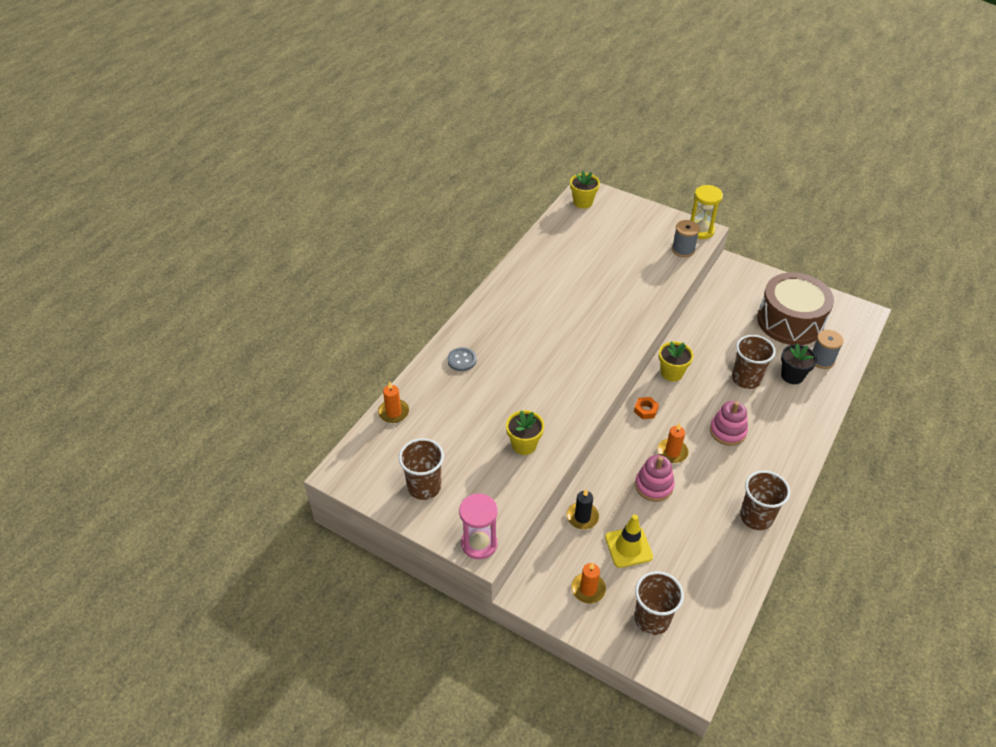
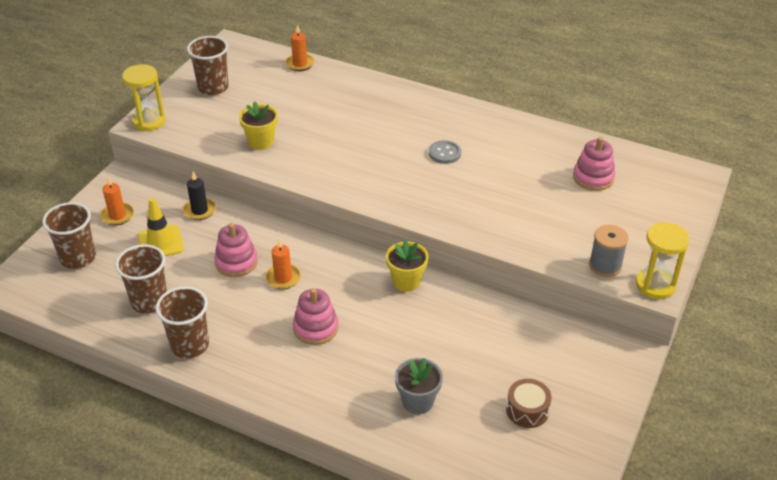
camera: 85 degrees right, 5 degrees down
(462, 360) = (371, 97): grey button -> grey button (444, 153)
(479, 543) = (149, 121): pink hourglass -> yellow hourglass
(583, 202) = (671, 173): yellow flower pot -> none
(586, 240) = (593, 177): none -> pink stacking toy
(645, 410) = (344, 257): orange nut -> none
(746, 379) = (405, 352): brown cup -> brown cup (149, 301)
(790, 321) = (527, 410): brown drum -> brown drum, size x0.44
(792, 376) = (418, 401): black flower pot -> grey flower pot
(821, 360) = (454, 439): grey spool -> none

